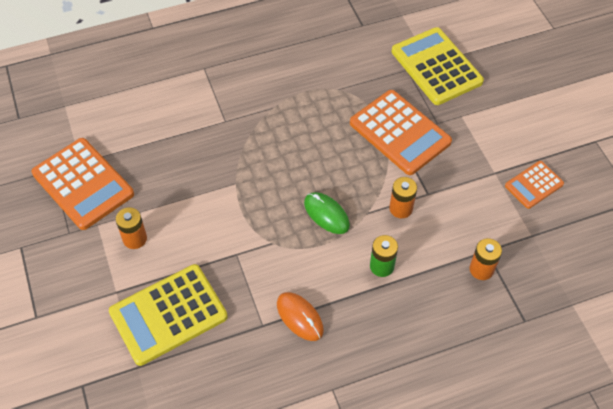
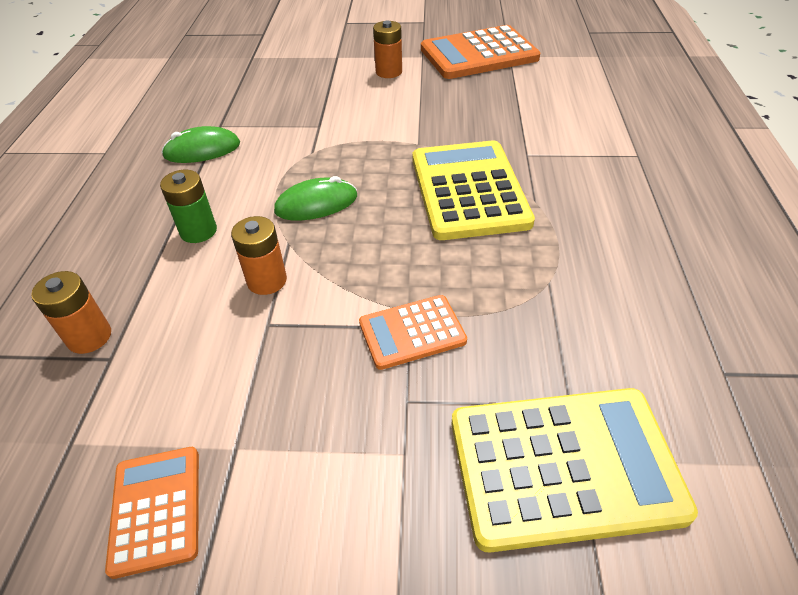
camera: 115 degrees right, 10 degrees down
(168, 314) = (287, 77): yellow calculator -> yellow calculator (469, 190)
(300, 317) = (202, 150): orange mouse -> green mouse
(399, 133) = (412, 332): orange calculator -> orange calculator, size x0.55

